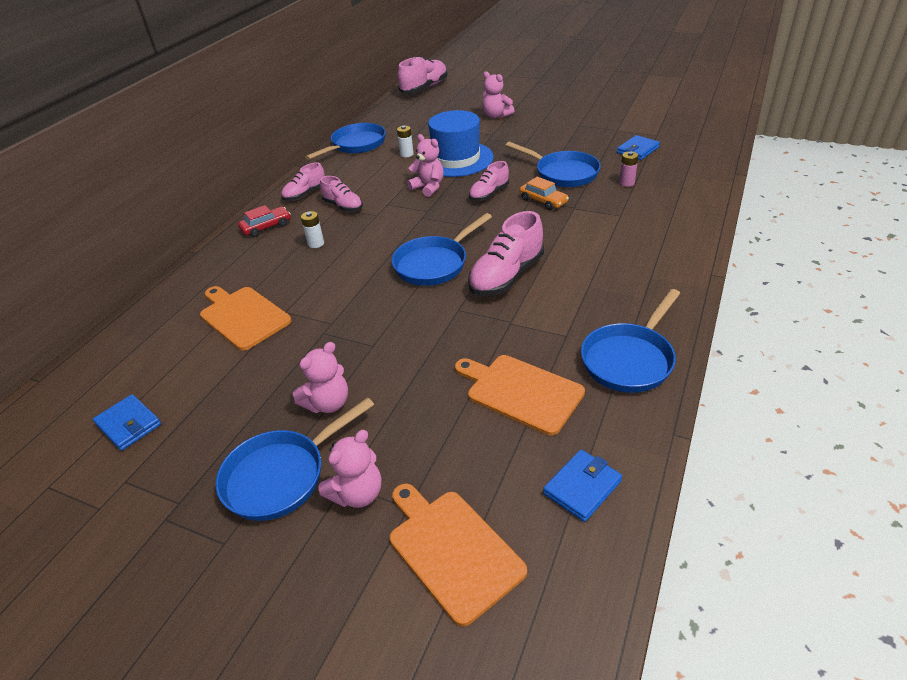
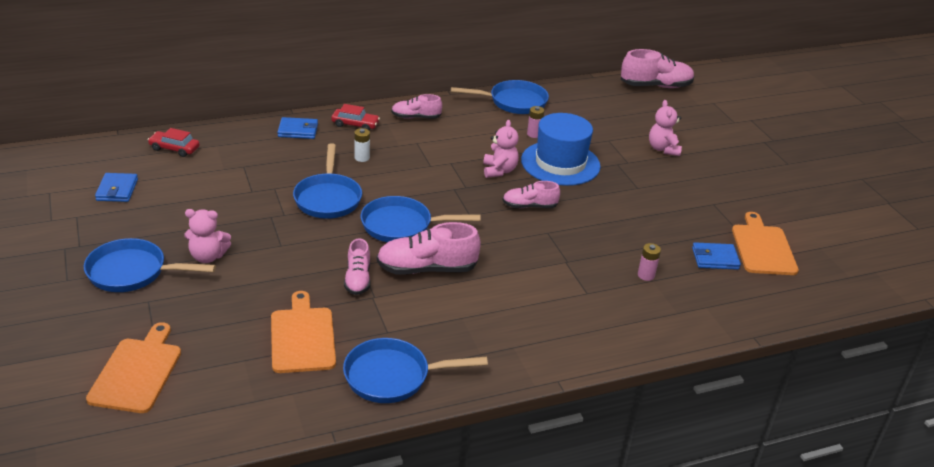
camera: 40 degrees right, 5 degrees down
(128, 350) = (174, 148): none -> red car
(243, 316) = (251, 173): orange cutting board -> orange cutting board (763, 248)
(343, 206) = (422, 143): pink shoe -> pink shoe (358, 279)
(357, 493) = (146, 310): pink teddy bear -> none
(406, 154) = (534, 134): white battery -> pink battery
(543, 201) = (555, 240): orange car -> none
(563, 173) = (614, 231): blue pan -> blue pan (328, 198)
(582, 487) = (238, 406): blue wallet -> blue wallet (298, 130)

